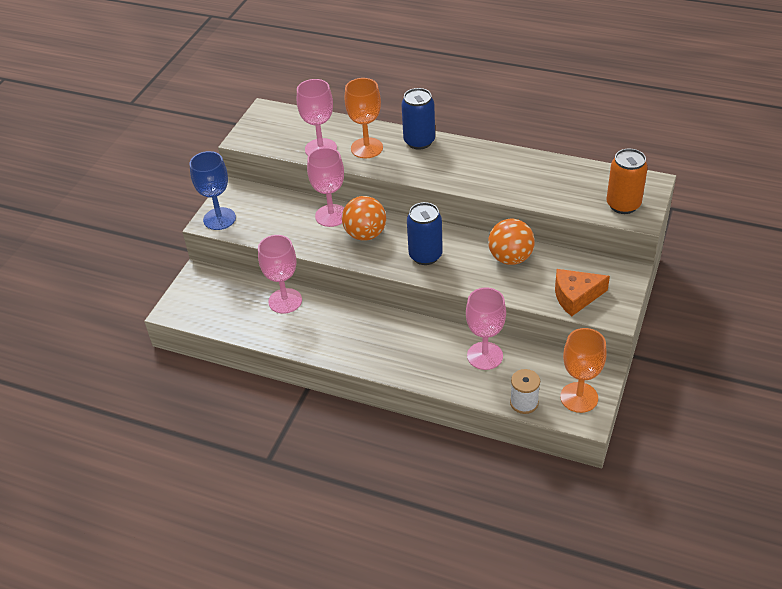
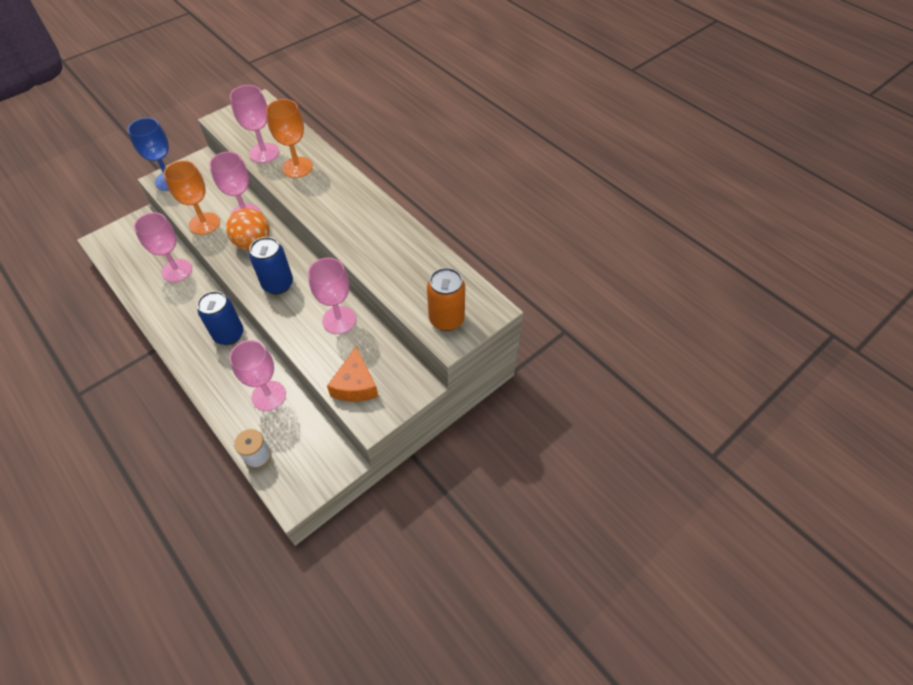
camera: 25 degrees right, 10 degrees up
(419, 141) = (342, 179): blue can -> blue can (229, 335)
(510, 258) = (339, 320): orange ball -> pink goblet
(575, 297) = (355, 385): orange cheese -> orange cheese turned 105 degrees counterclockwise
(579, 397) = (303, 476): orange goblet -> orange goblet (204, 223)

